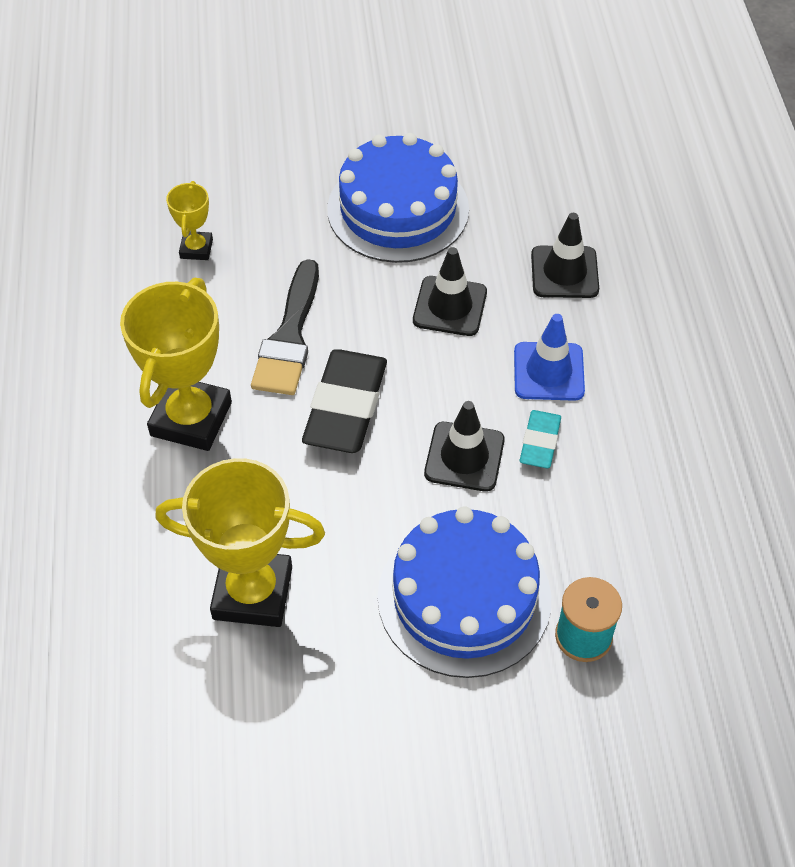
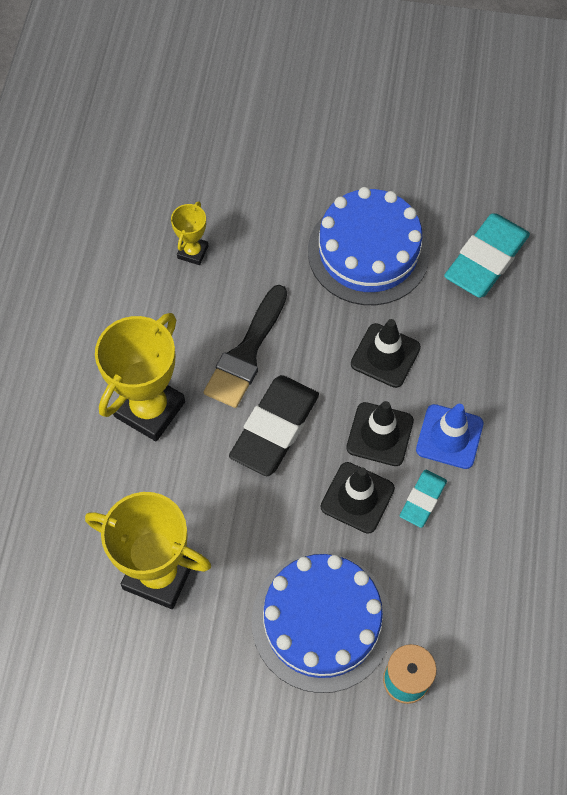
camera: 15 degrees right, 10 degrees up
(530, 191) = (486, 259): none -> turquoise eraser
(564, 272) = (491, 346): black traffic cone -> black traffic cone (380, 434)

